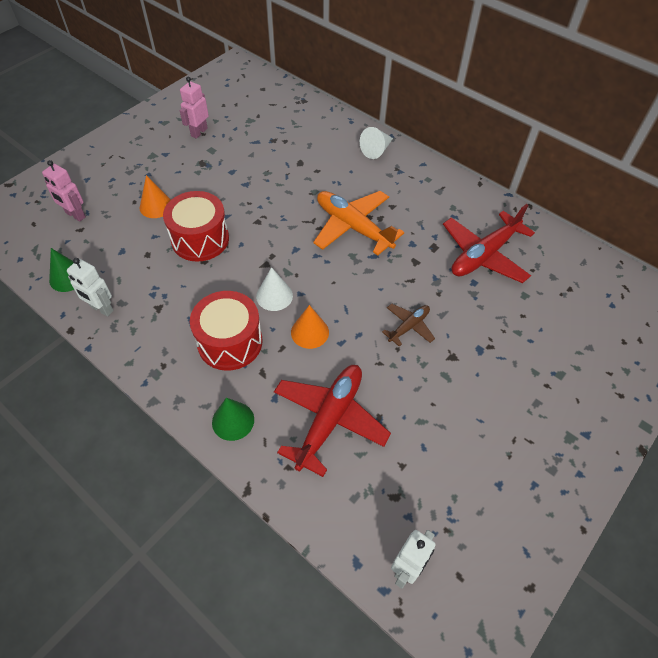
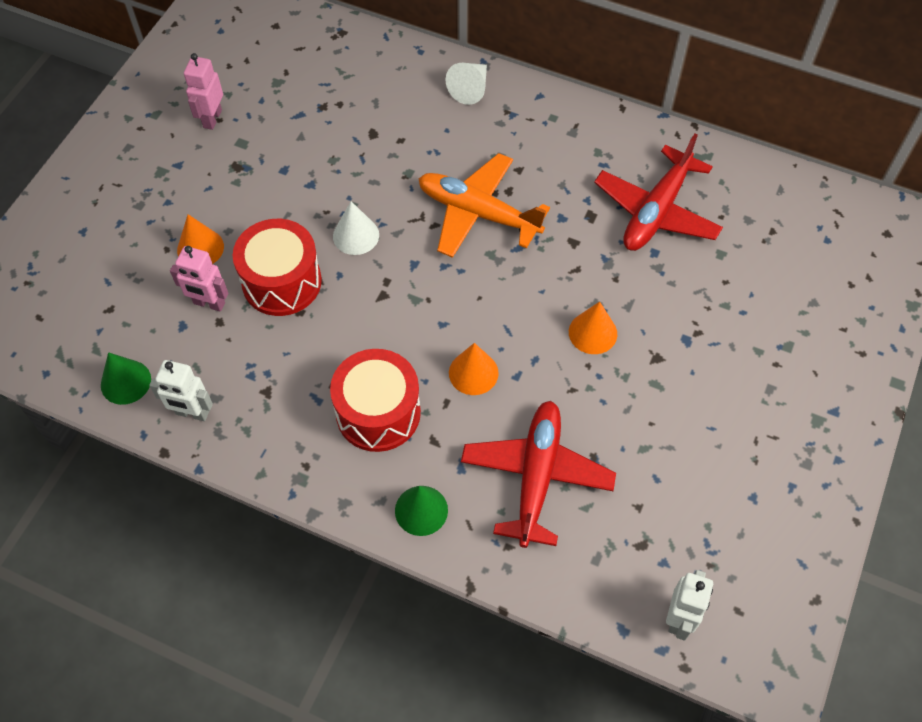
camera: 15 degrees left, 5 degrees up
(75, 215) = (92, 290): pink robot -> pink robot (209, 303)
(274, 296) = (410, 336): white cone -> white cone (356, 235)
(409, 326) = (592, 333): brown plane -> orange cone

